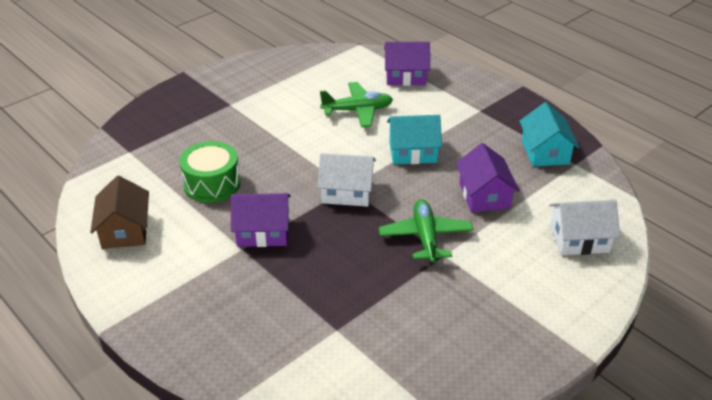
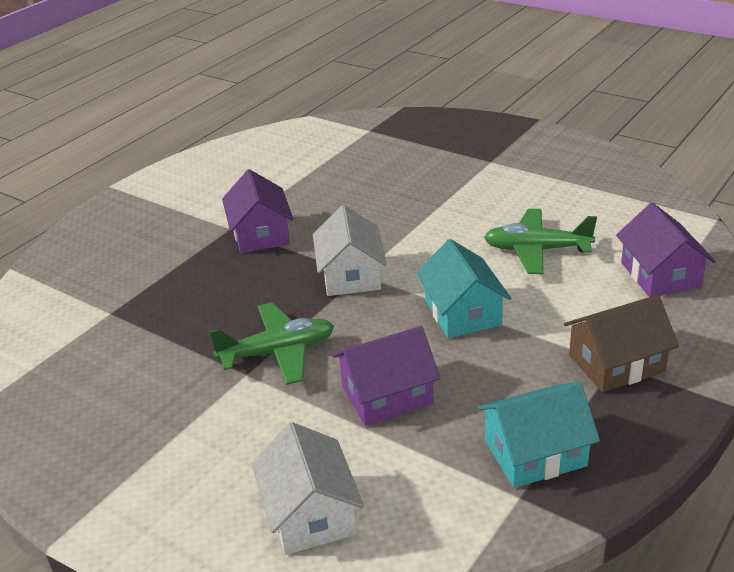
camera: 80 degrees right, 5 degrees down
(125, 230) = (245, 160): brown house -> brown house (616, 363)
(212, 184) = (333, 186): green drum -> none
(358, 110) = (536, 250): green plane -> green plane turned 120 degrees clockwise

